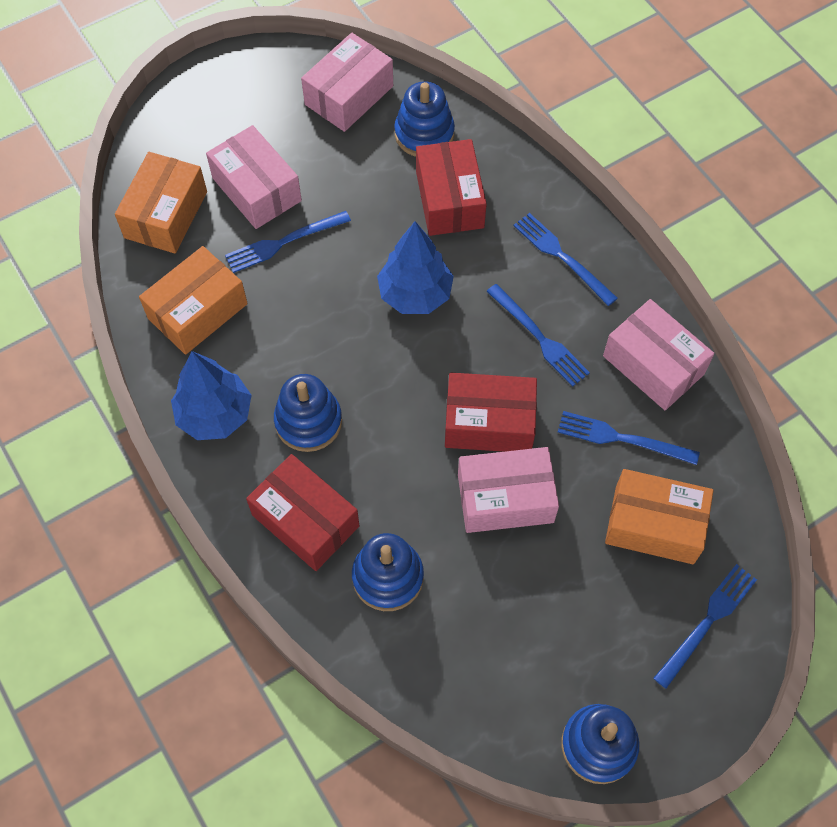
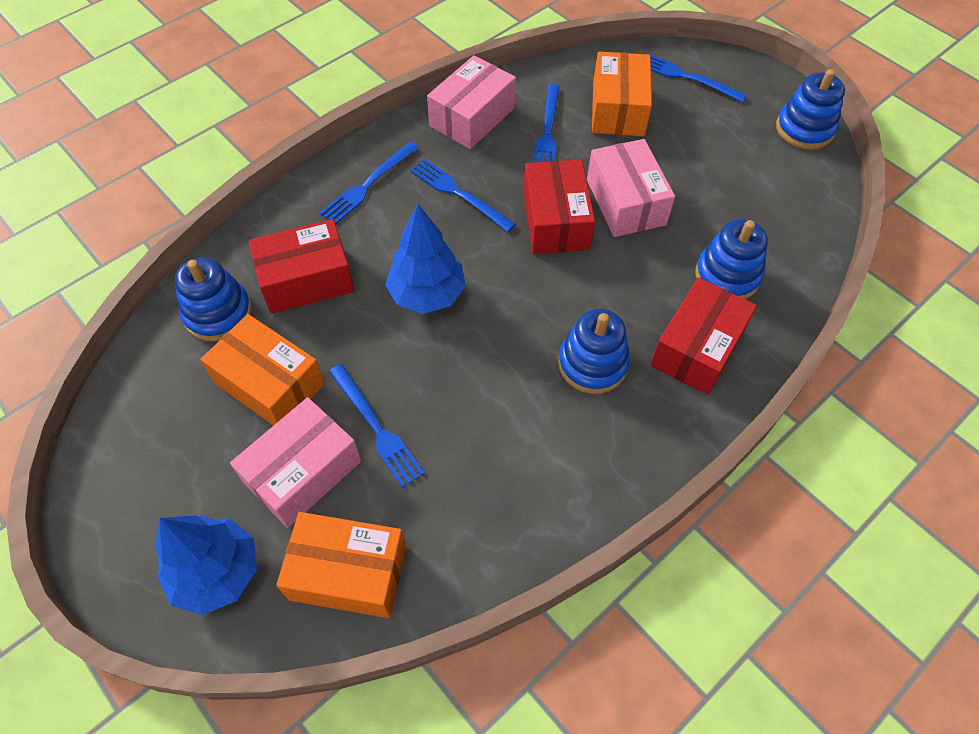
camera: 100 degrees left, 5 degrees down
(197, 311) = (482, 501): orange box -> orange box (270, 384)
(215, 415) = (608, 454): blue tree -> blue tree (217, 573)
(349, 95) = (158, 396): pink box -> none
(539, 337) = (459, 194): blue fork -> blue fork turned 90 degrees counterclockwise

